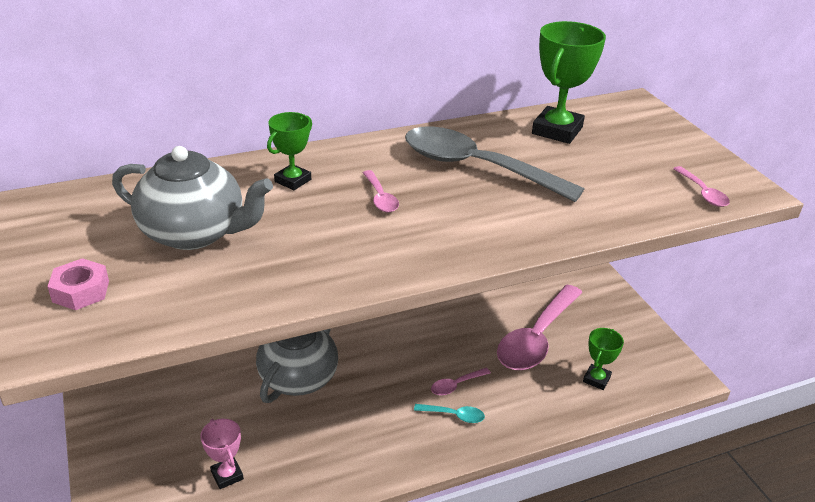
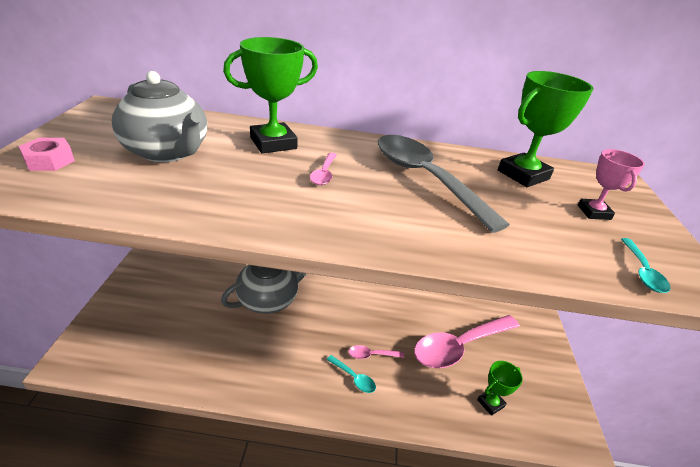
camera: 25 degrees right, 0 degrees up
(227, 475) = (171, 345): pink trophy -> pink trophy (593, 212)
(293, 180) = (273, 143): green trophy -> green trophy, size x1.72
(702, 193) = (642, 271): pink spoon -> turquoise spoon

